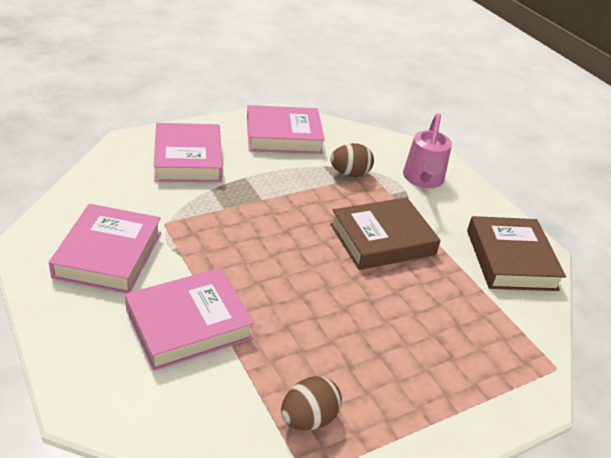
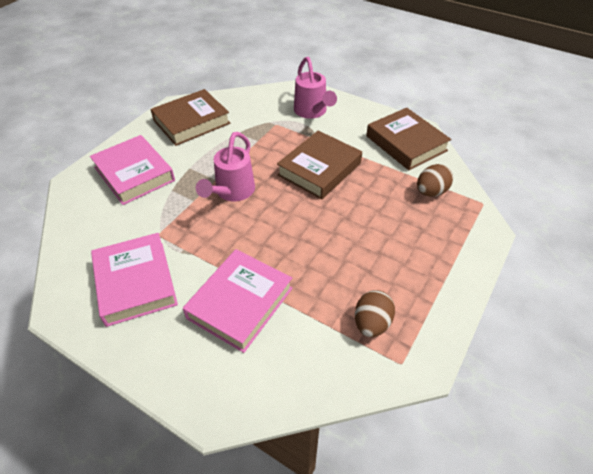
camera: 25 degrees left, 10 degrees up
(269, 219) = (232, 192): none -> pink watering can
(283, 136) = (191, 122): pink book -> brown book
(350, 173) = (261, 130): brown egg -> brown egg (431, 192)

